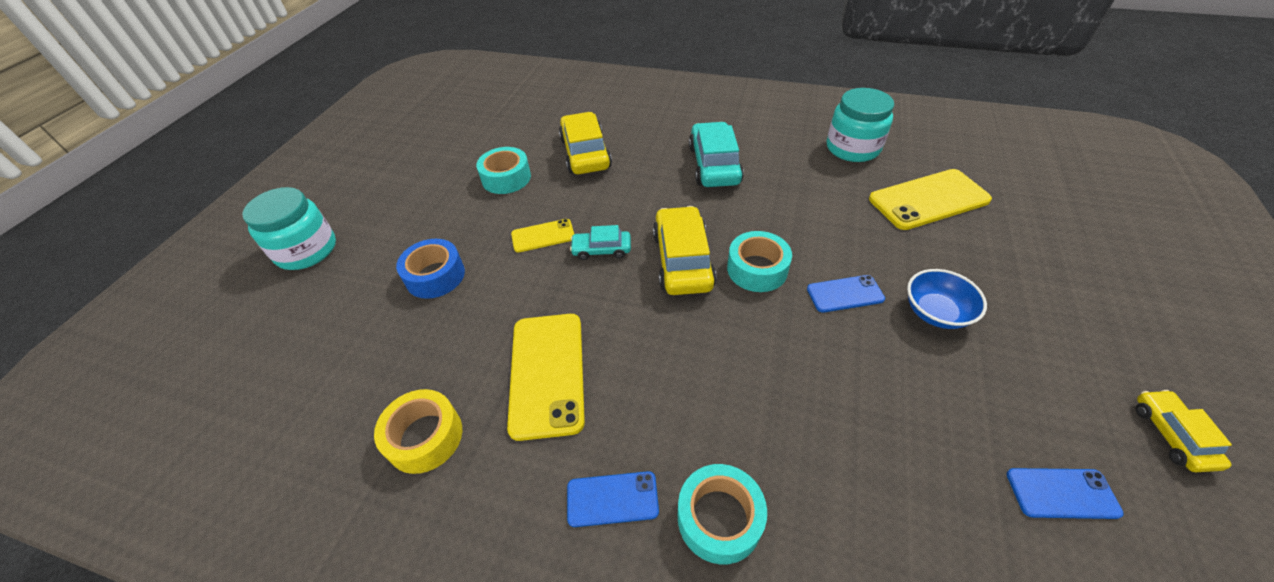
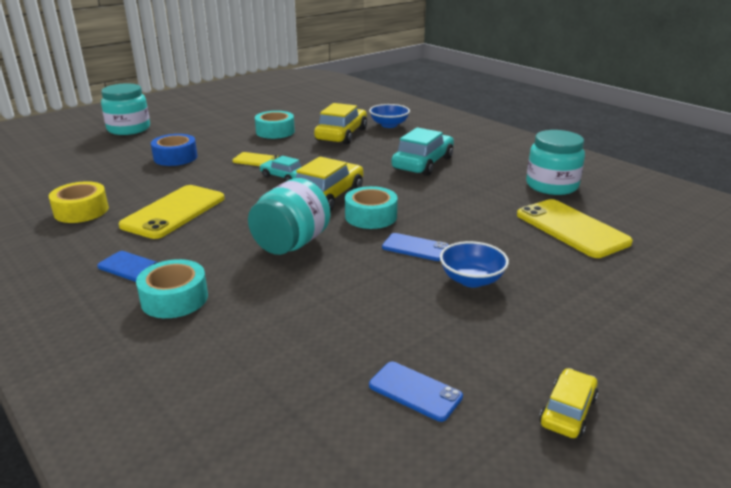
camera: 30 degrees right, 20 degrees down
(616, 118) = (389, 125): none -> blue bowl
(732, 354) = (291, 244): none -> turquoise jar
(928, 200) = (571, 228): yellow phone -> yellow phone turned 45 degrees clockwise

